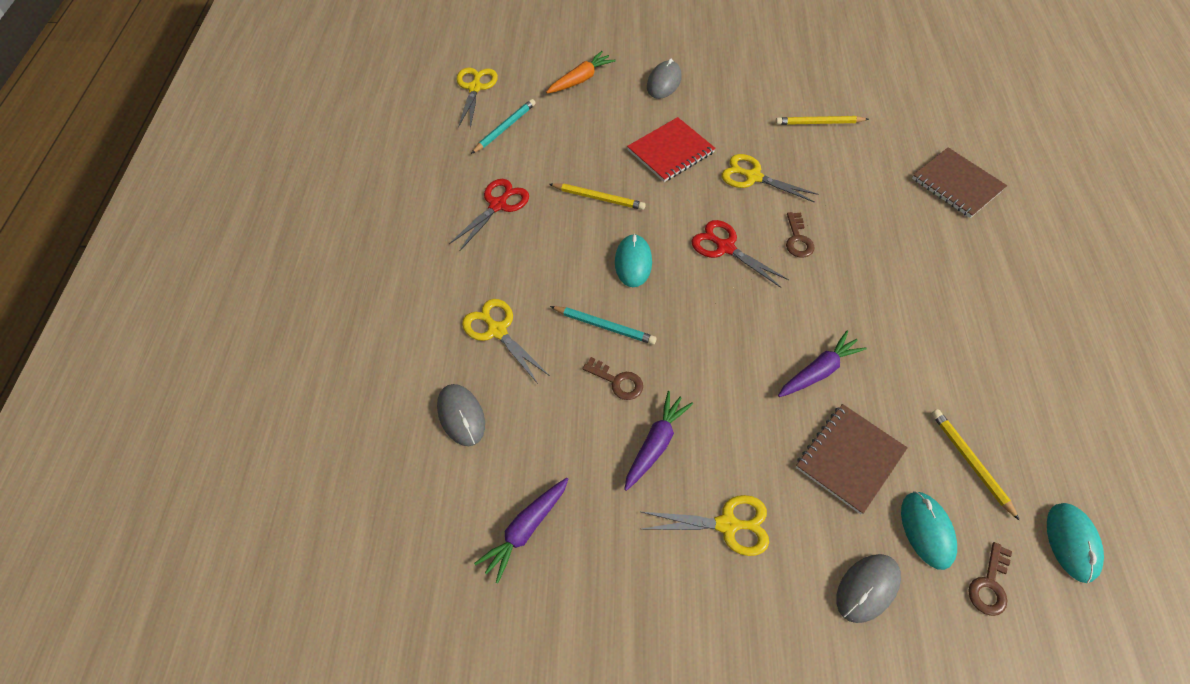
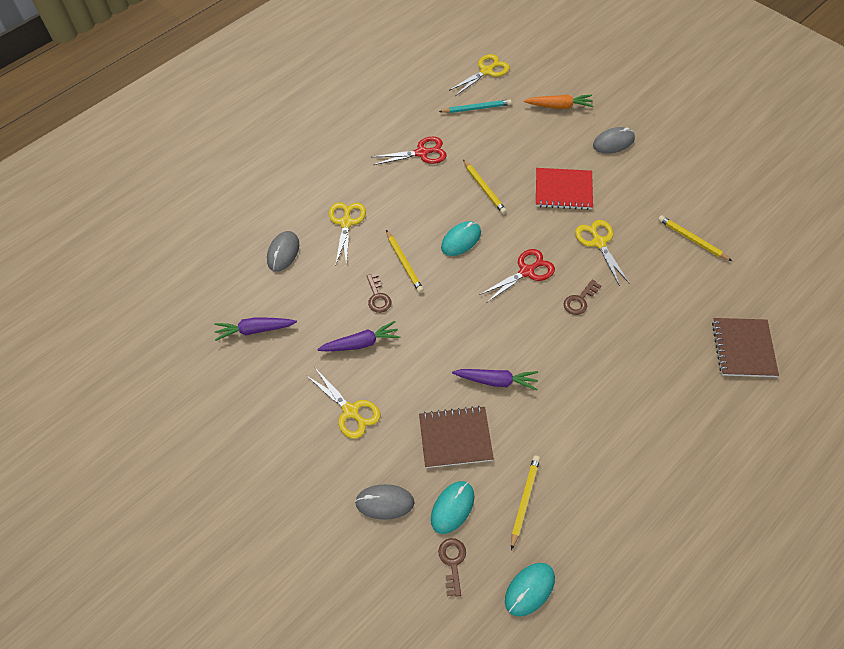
camera: 45 degrees right, 0 degrees up
(604, 326) = (404, 263): turquoise pencil -> yellow pencil
(725, 247) = (527, 271): red scissors -> red scissors turned 60 degrees clockwise
(989, 585) = (452, 562): brown key -> brown key turned 105 degrees clockwise

